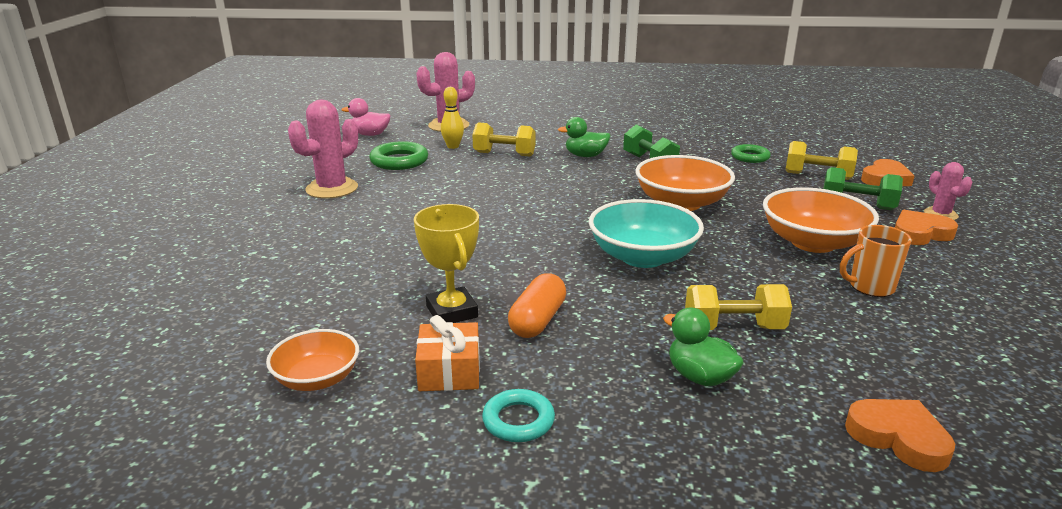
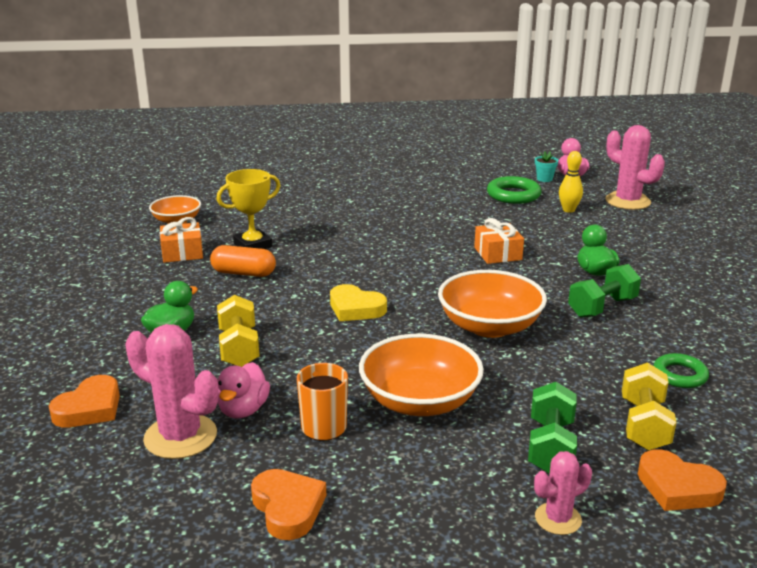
camera: 80 degrees right, 0 degrees up
(332, 189) = (437, 182): pink cactus -> pink cactus (180, 437)
(369, 144) = (544, 179): none -> turquoise flower pot
(504, 154) = (566, 233): yellow dumbbell -> none
(518, 420) = (131, 276): turquoise ring -> none
(536, 183) = (497, 254): none -> orange gift
(642, 257) = (355, 308): turquoise bowl -> yellow heart
(859, 327) = (243, 410): none -> pink duck
(920, 233) = (479, 486): orange heart -> orange heart (288, 508)

